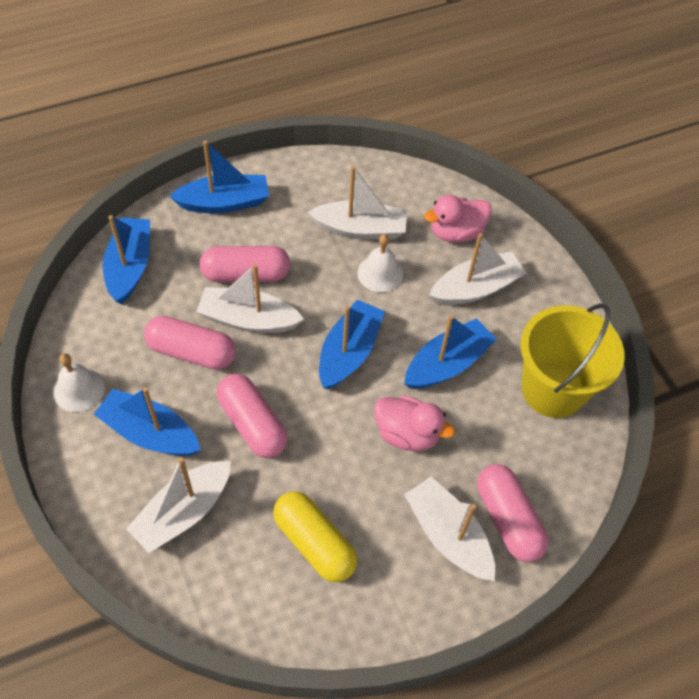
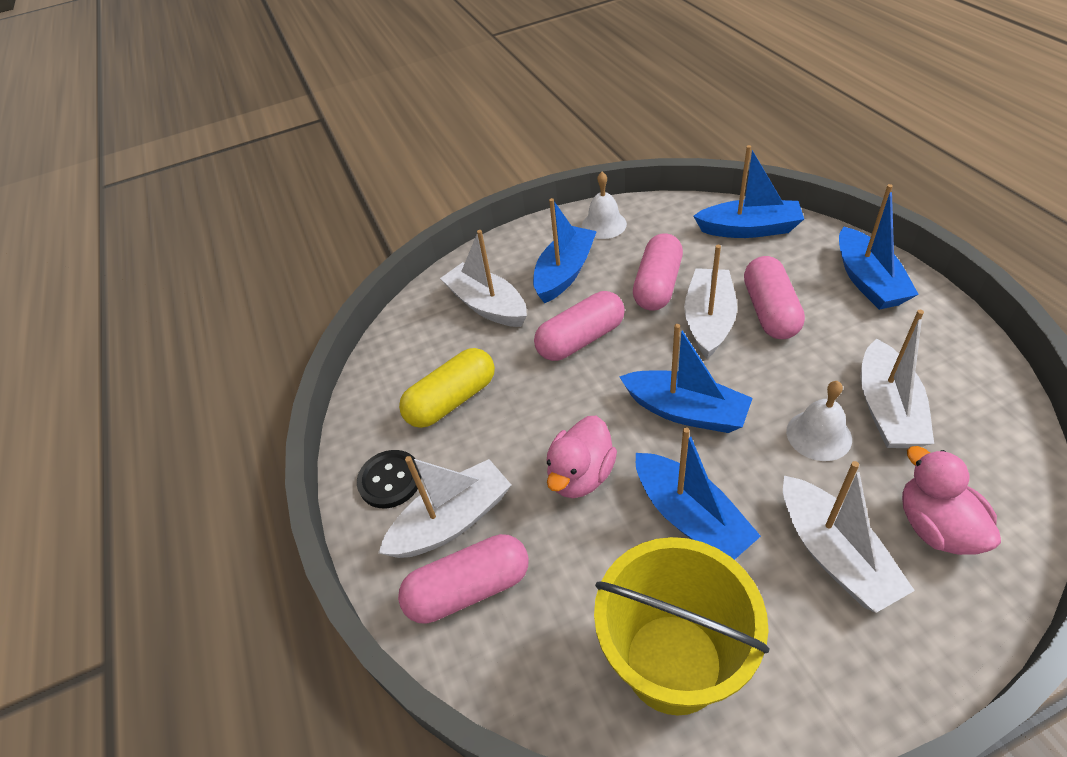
camera: 100 degrees right, 10 degrees down
(405, 595) = (390, 480): none -> black button

